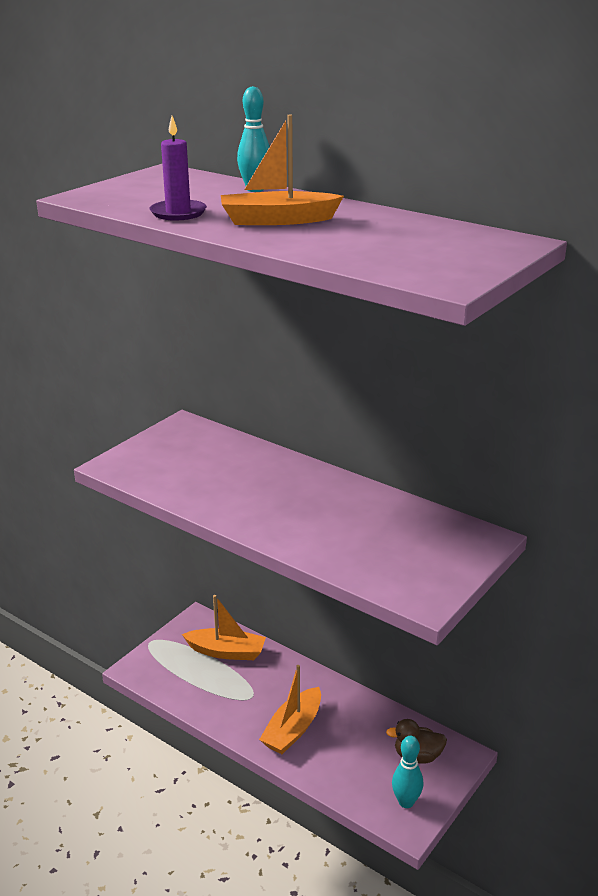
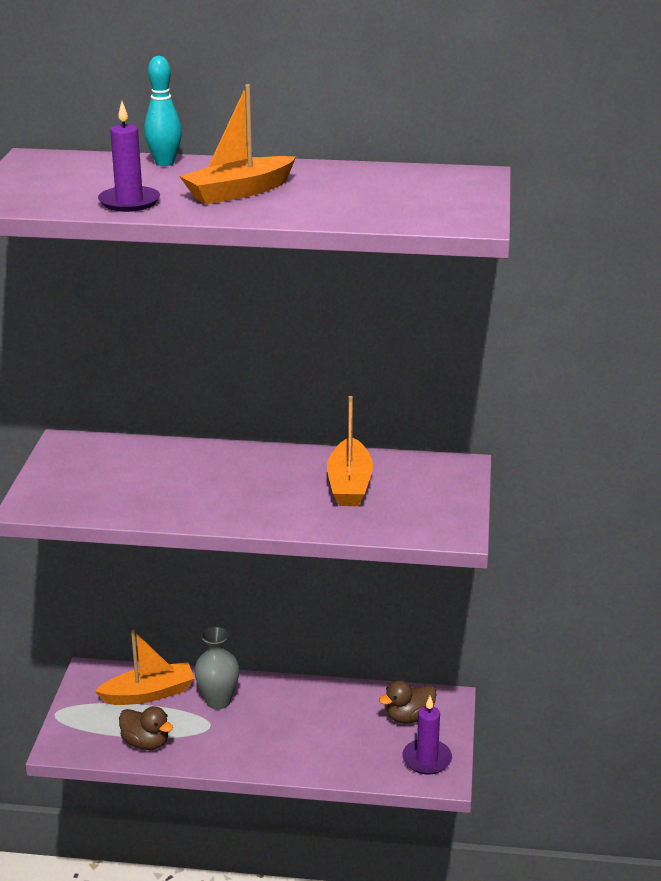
camera: 30 degrees left, 0 degrees up
(195, 691) = (146, 743): none -> brown duck
(273, 678) = (218, 701): none -> grey vase
(293, 729) = (275, 739): orange boat -> orange boat (349, 484)
(406, 802) = (427, 759): turquoise bowling pin -> purple candle

